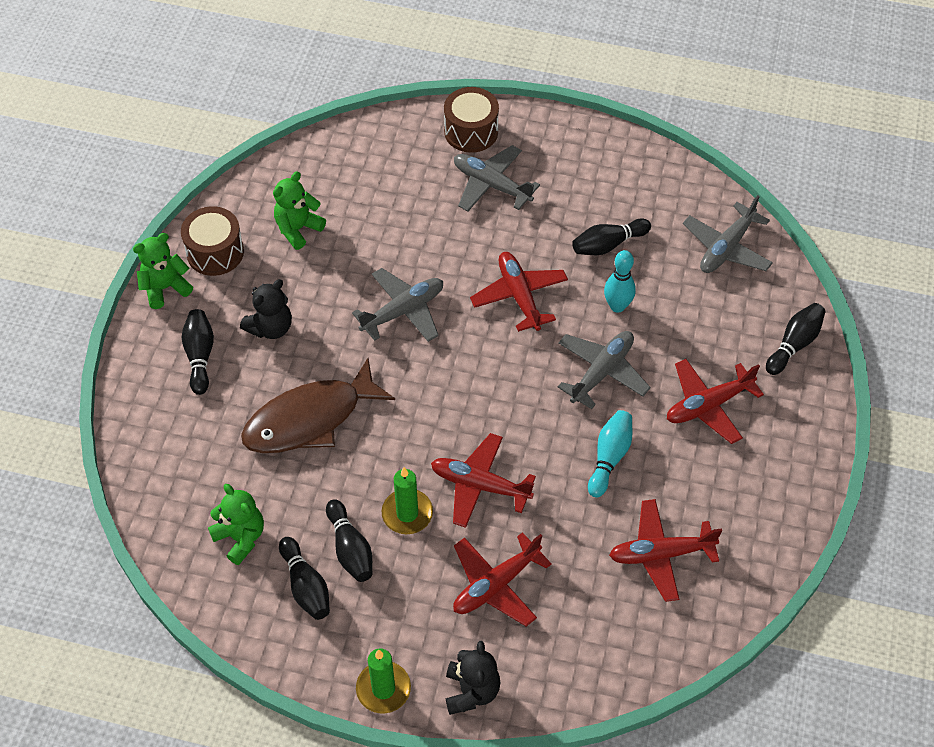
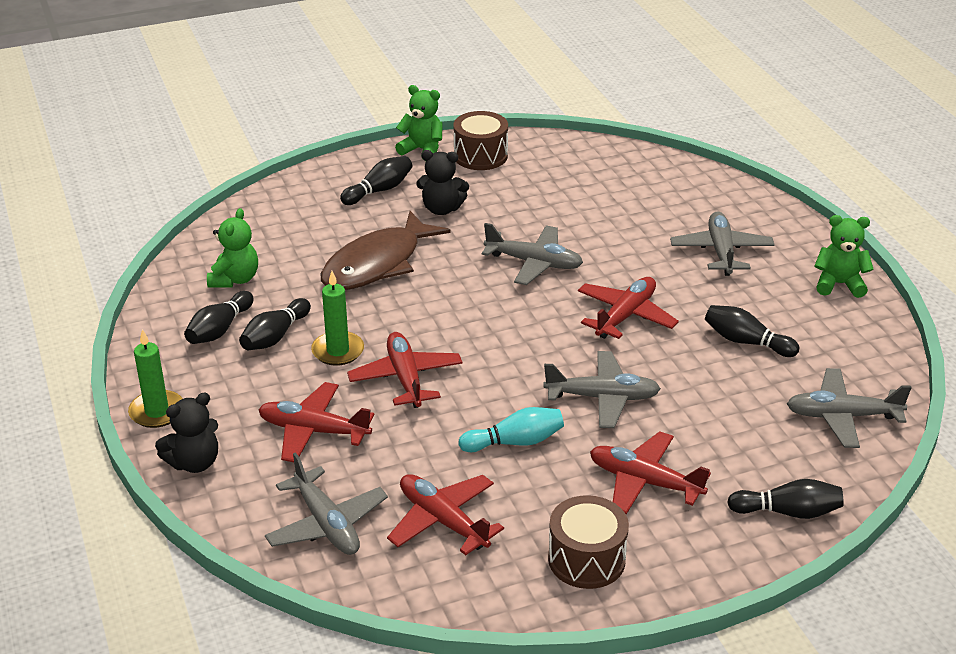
camera: 55 degrees right, 20 degrees down
(298, 229) = (549, 181): green teddy bear -> green teddy bear (839, 284)
(310, 419) = (377, 264): brown fish -> brown fish turned 75 degrees counterclockwise
(471, 131) = (761, 218): brown drum -> brown drum (586, 559)
(610, 633) = (326, 524): none -> grey plane
(617, 306) = (686, 376): turquoise bowling pin -> none

